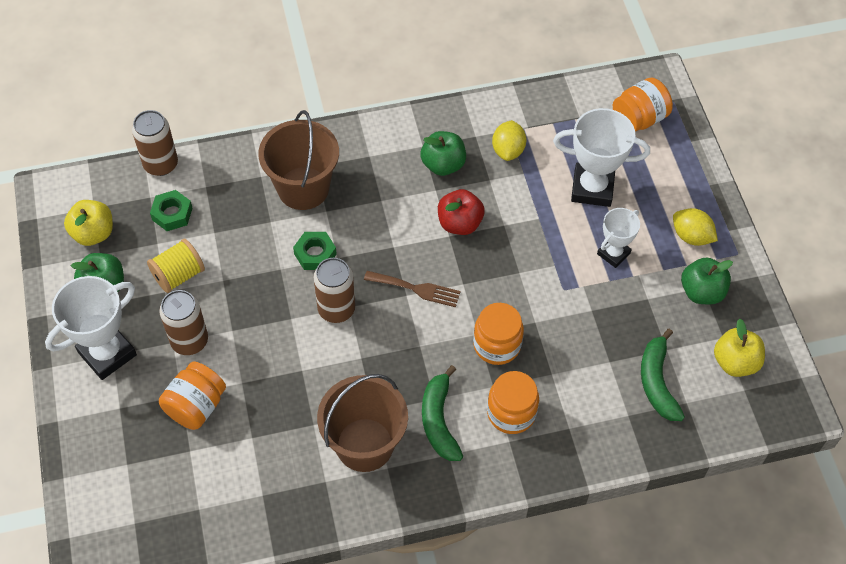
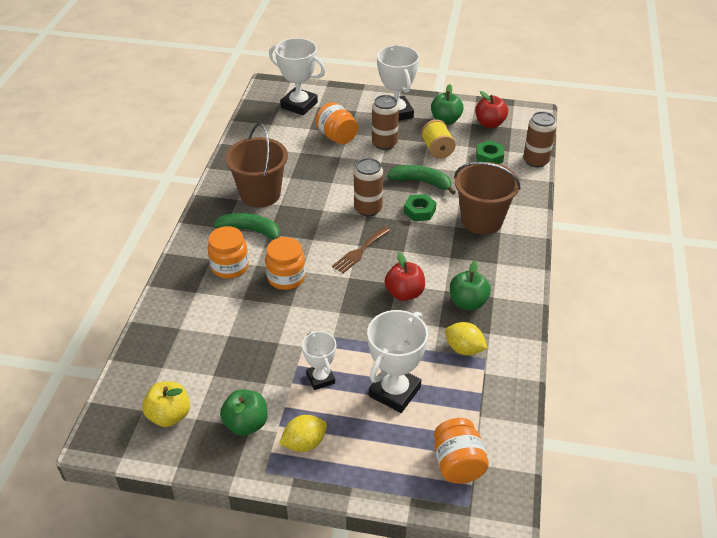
camera: 115 degrees right, 15 degrees down
(93, 233) = (489, 123): yellow apple -> red apple
(132, 493) = (299, 105): none -> white trophy
(657, 382) = (191, 356): green banana -> green banana (422, 182)

